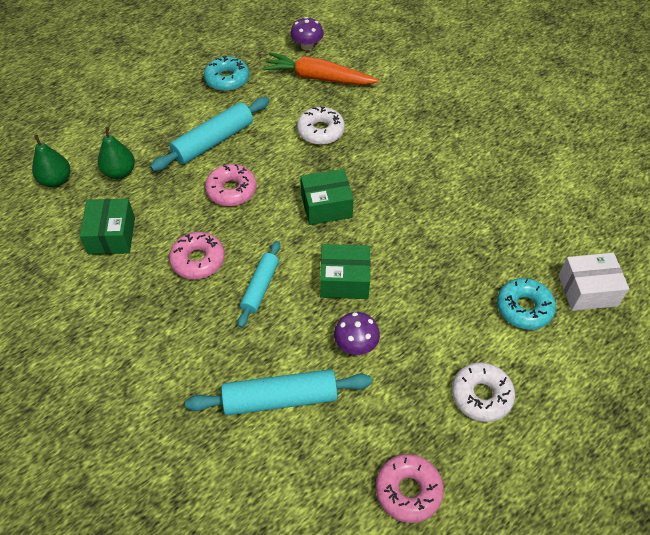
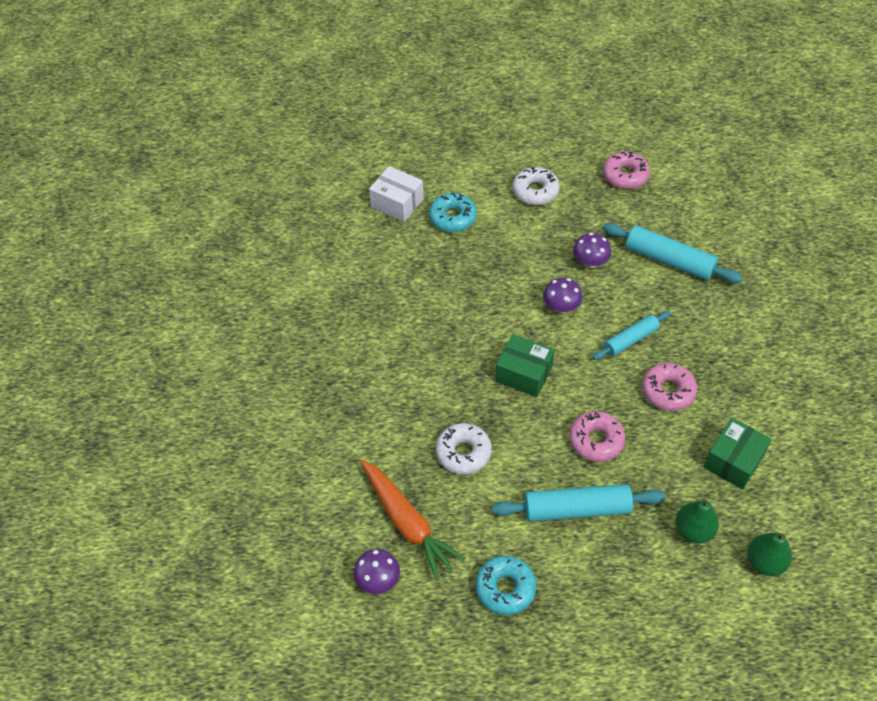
camera: 140 degrees left, 0 degrees up
(344, 280) = (561, 307): green box -> purple mushroom

